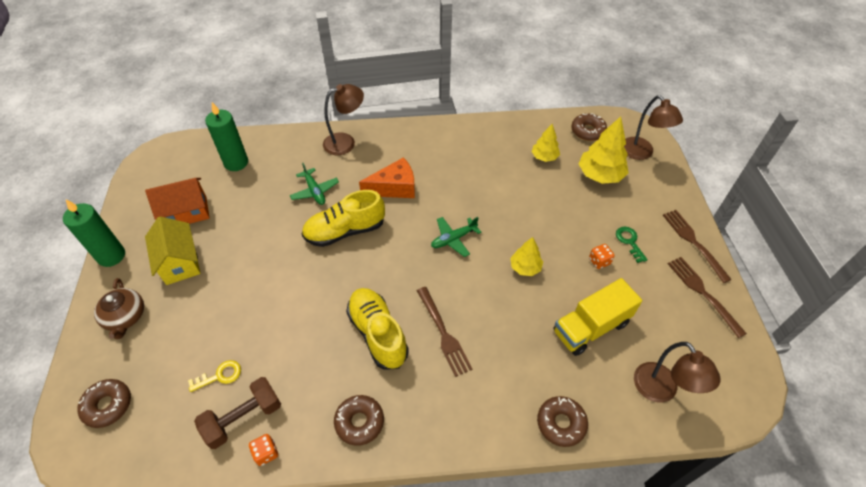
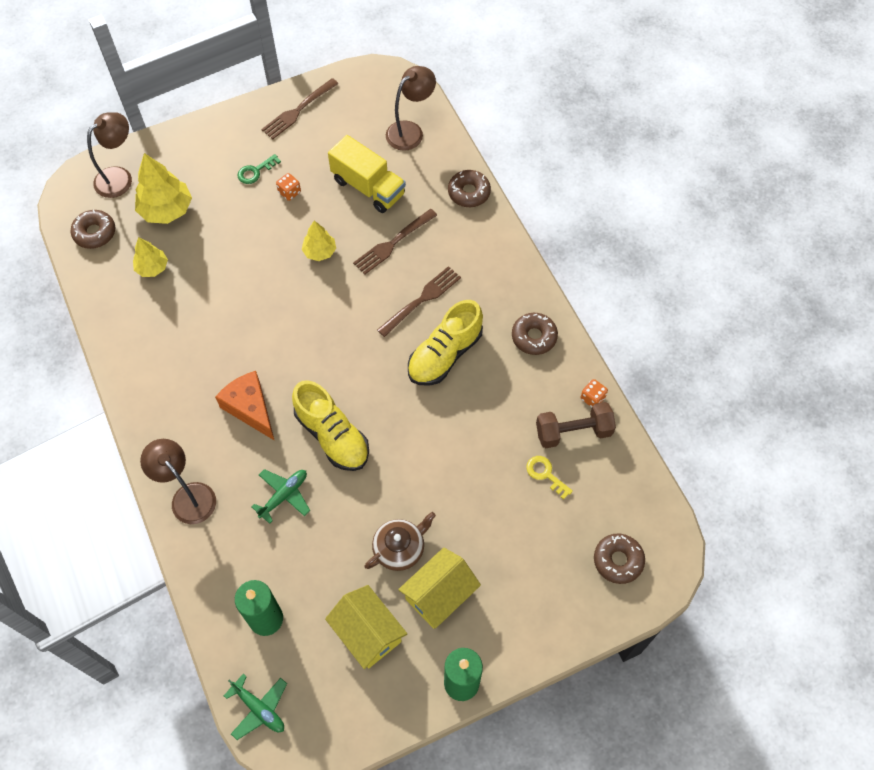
camera: 110 degrees left, 10 degrees up
(125, 317) = (527, 609): brown teapot -> brown teapot (400, 548)
(186, 212) = (367, 633): orange house -> yellow house
(243, 418) = (573, 432): brown dumbbell -> brown dumbbell turned 45 degrees counterclockwise
(453, 239) = (306, 324): green plane -> green plane (259, 708)
(694, 242) = (239, 121): brown fork -> brown fork (393, 243)

